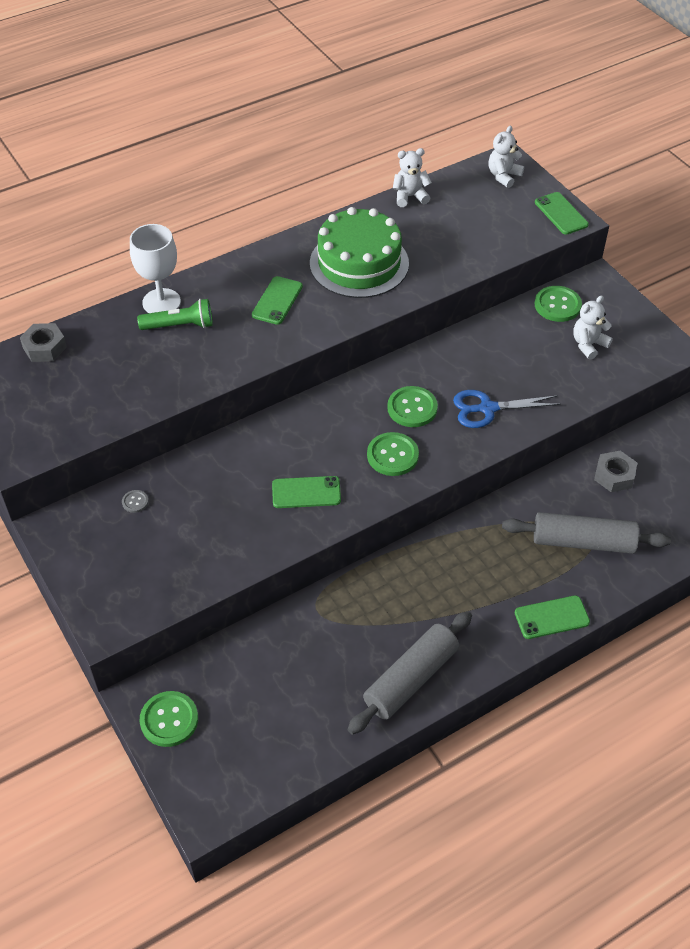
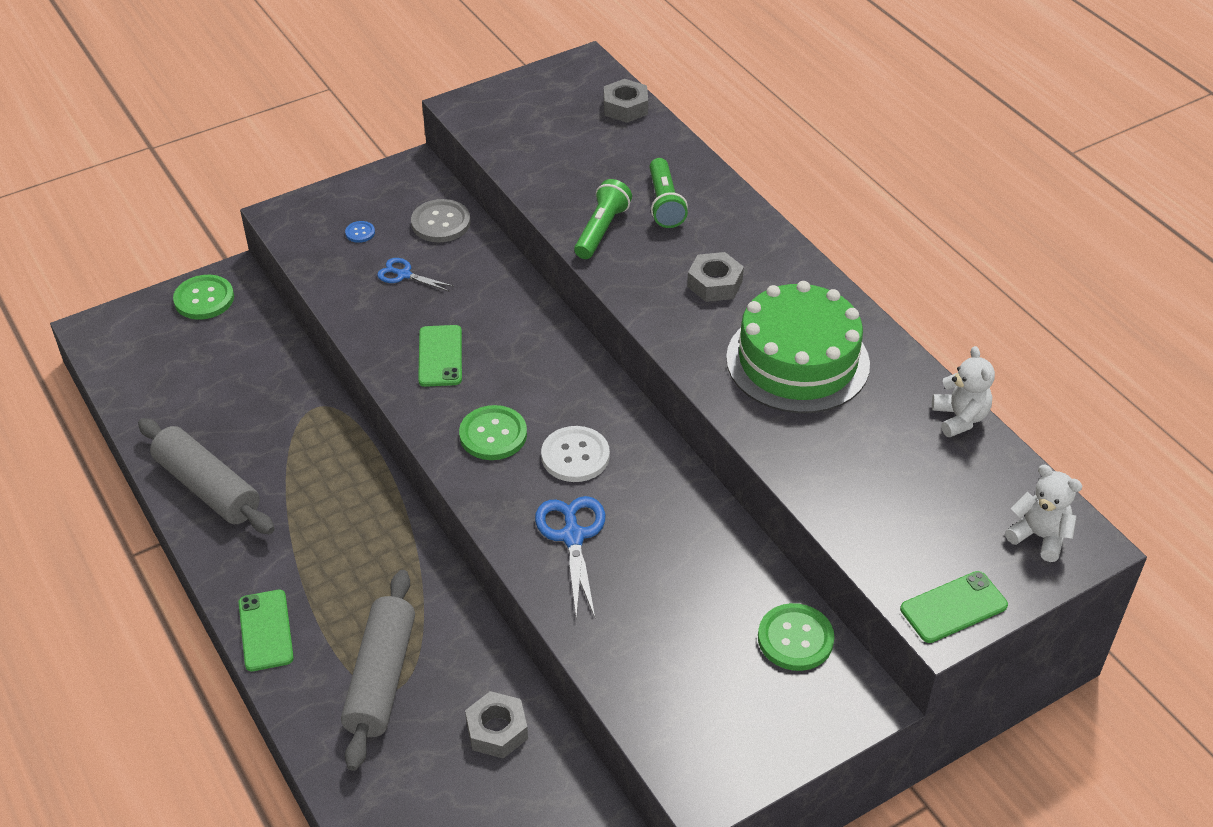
camera: 90 degrees right, 5 degrees down
(135, 502) = (441, 223): grey button -> grey button, size x2.03
(141, 561) = (360, 233): none -> blue button
(161, 302) = (705, 187): white goblet -> none
(203, 524) = (404, 275): none -> blue scissors
(209, 362) = (601, 230): none -> green flashlight
(277, 301) = (714, 284): green phone -> grey nut
(412, 408) = (575, 456): green button -> white button
(588, 345) = (707, 671): white teddy bear -> none

